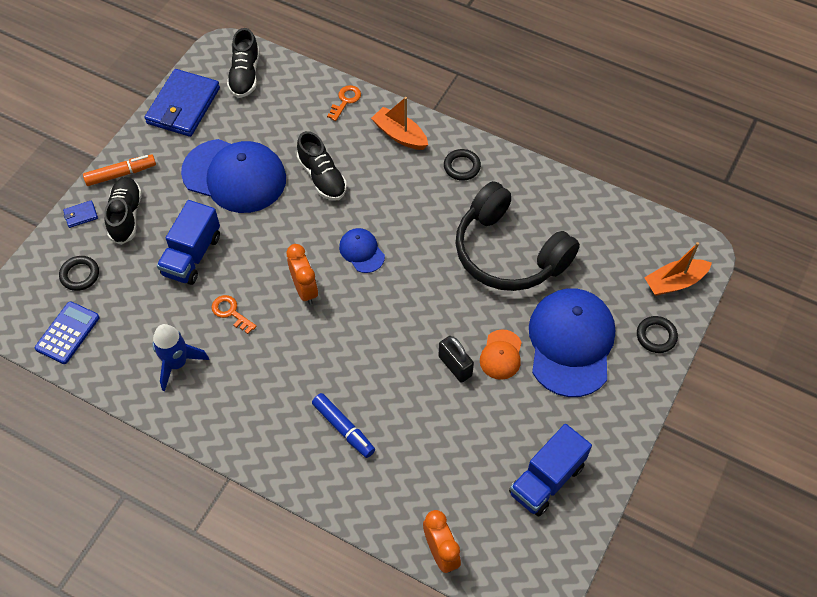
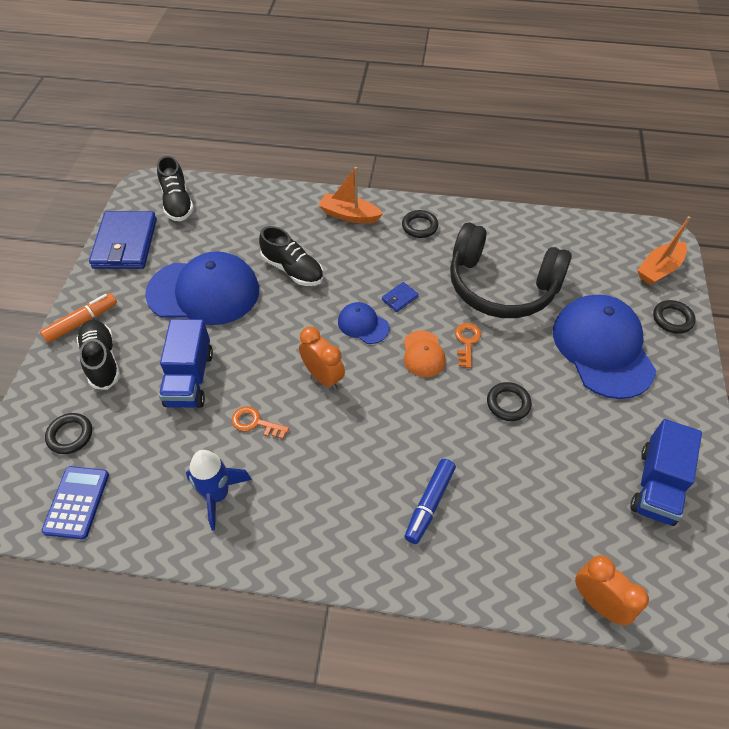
camera: 20 degrees left, 5 degrees down
(81, 215) = (50, 374): blue wallet -> blue wallet (399, 298)
(343, 428) = (429, 504): blue marker -> blue marker turned 90 degrees clockwise
(345, 100) = (284, 200): orange key -> orange key (467, 342)
(455, 366) = (508, 403): black padlock -> black ring
(501, 355) = (545, 379): orange cap -> orange cap (423, 354)

